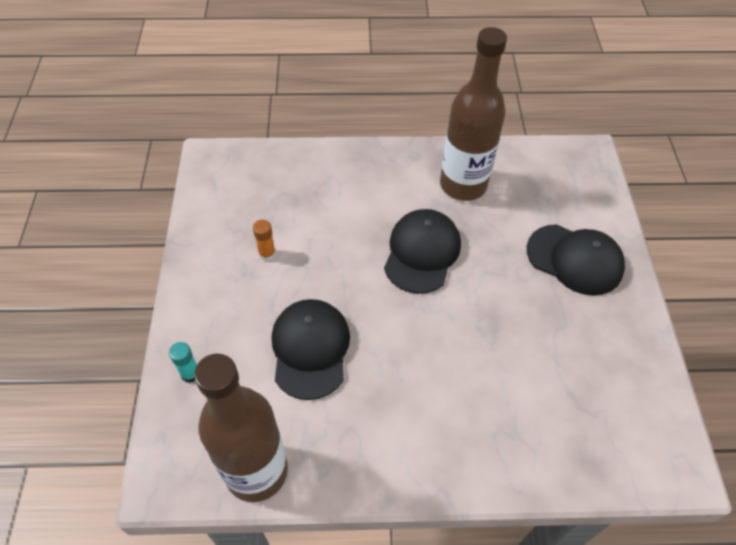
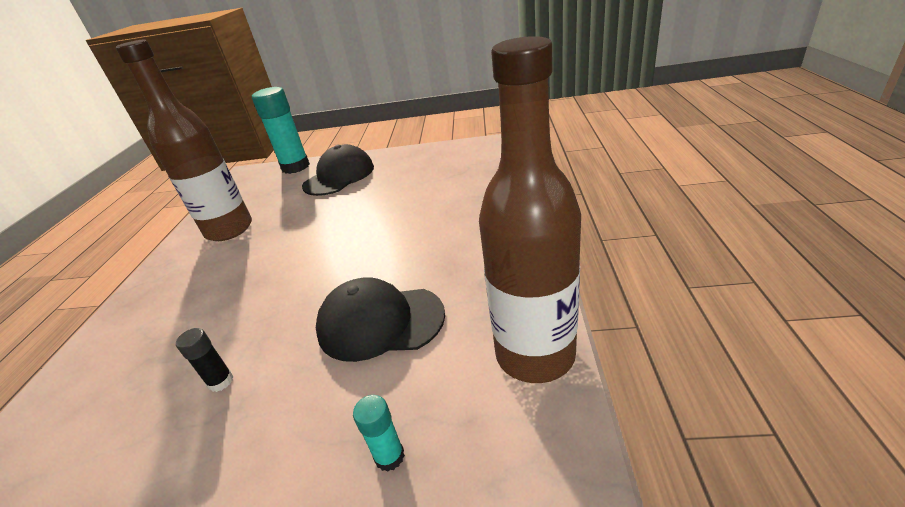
camera: 80 degrees left, 20 degrees down
(267, 254) = (221, 381): orange glue stick -> black glue stick
(422, 252) = (292, 250): black cap -> none
(603, 203) = (295, 167): none -> turquoise glue stick

